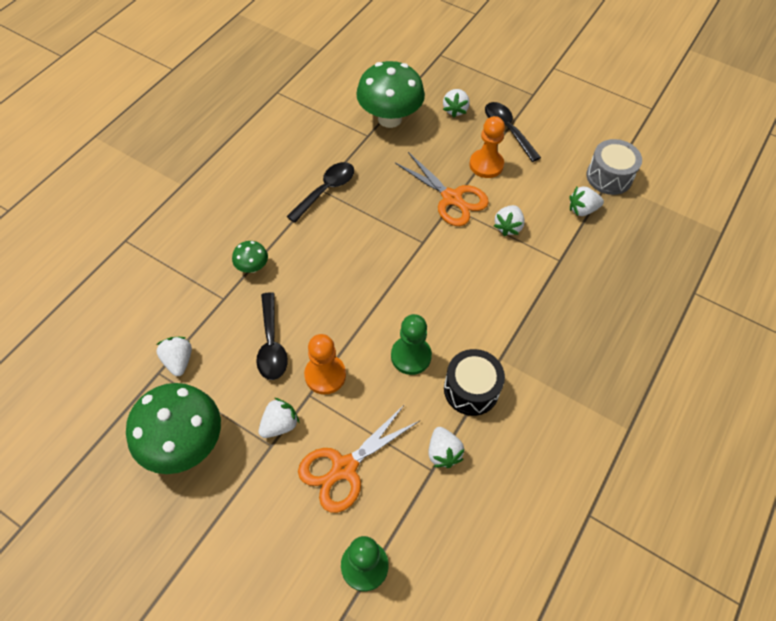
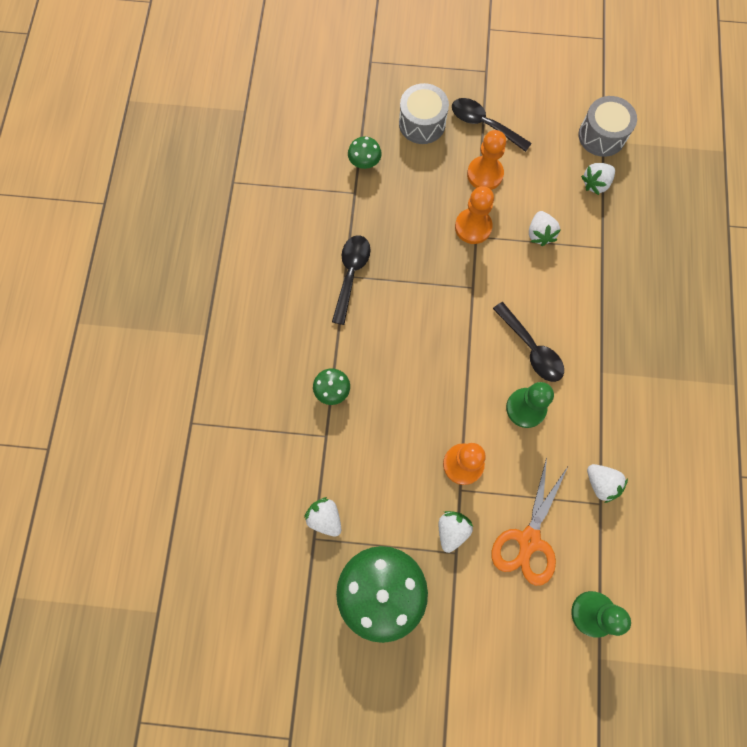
camera: 25 degrees left, 15 degrees up
(271, 344) = (398, 459): black spoon -> black spoon (531, 349)
(389, 118) = (364, 163): green mushroom -> green mushroom, size x0.46
(451, 198) = (473, 227): orange scissors -> orange pawn
(455, 110) = (422, 123): white strawberry -> grey drum
(471, 389) = (593, 414): black drum -> none

